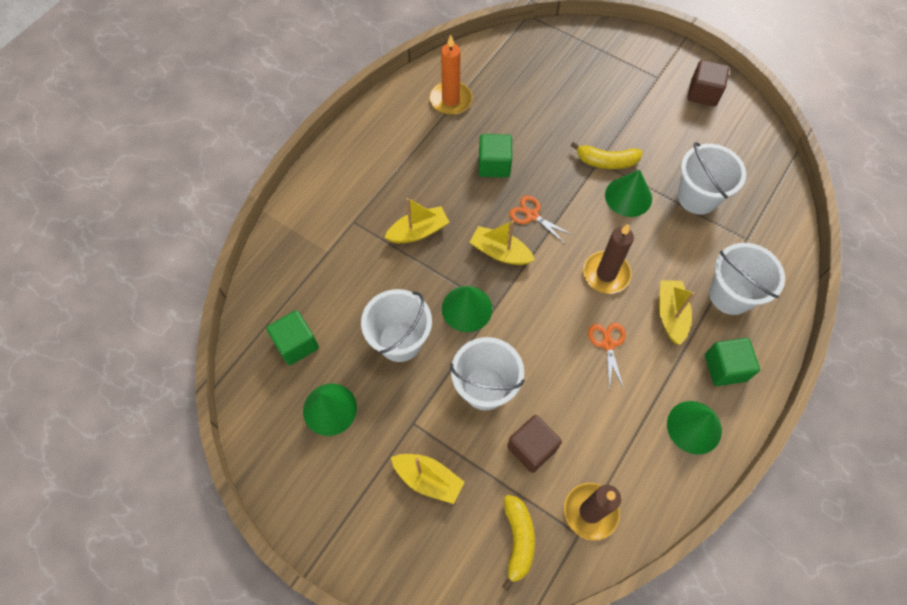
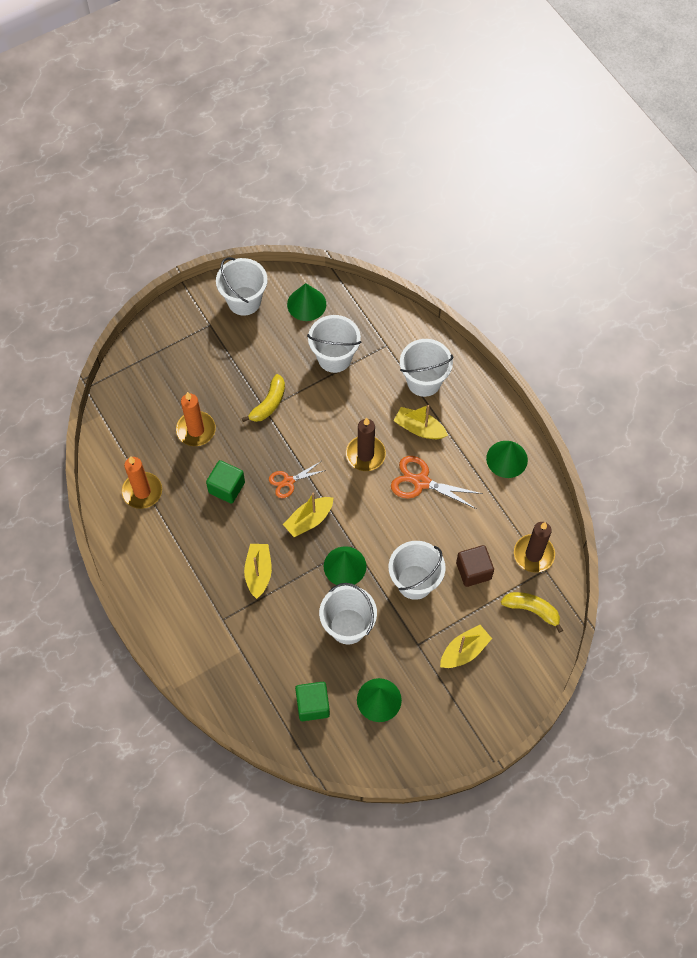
camera: 65 degrees left, 0 degrees up
(539, 114) = (196, 430): none -> orange candle
(608, 344) = (421, 482): orange scissors -> orange scissors, size x1.56
(628, 196) = (308, 405): green cone -> green cone (306, 304)
(703, 93) = (244, 301): brown cube -> white bucket
(725, 368) = (475, 416): green cube -> none

